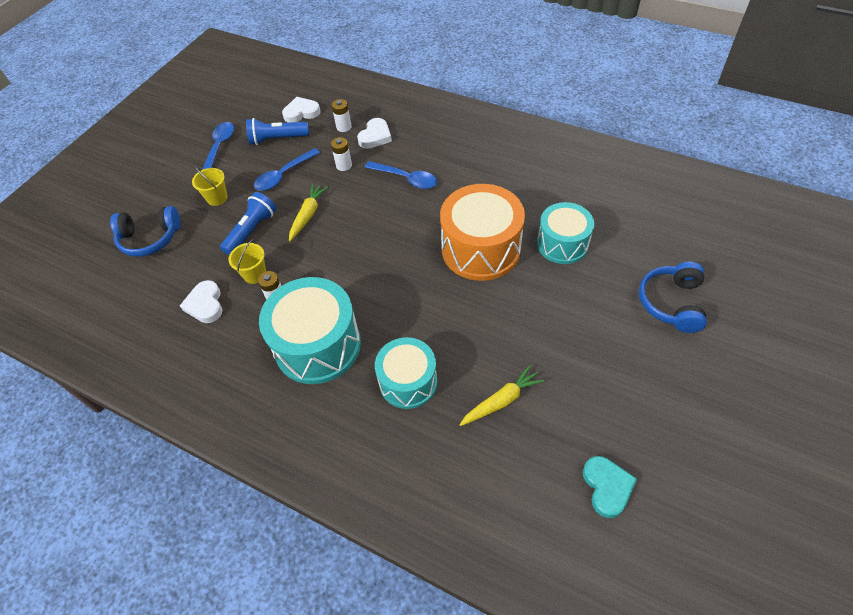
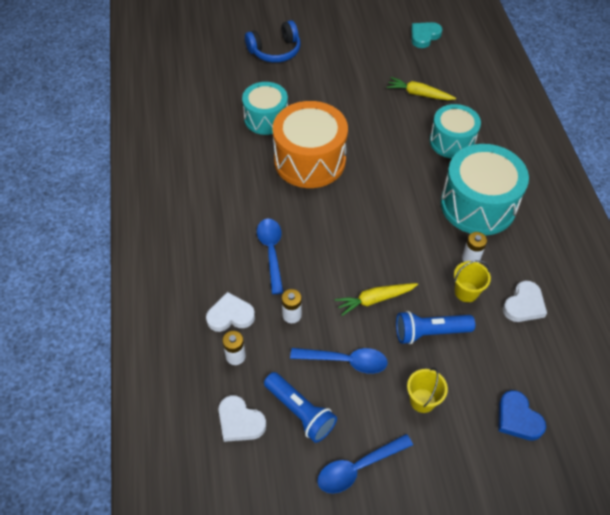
camera: 130 degrees left, 0 degrees up
(150, 238) = (518, 418): blue headphones -> blue heart

